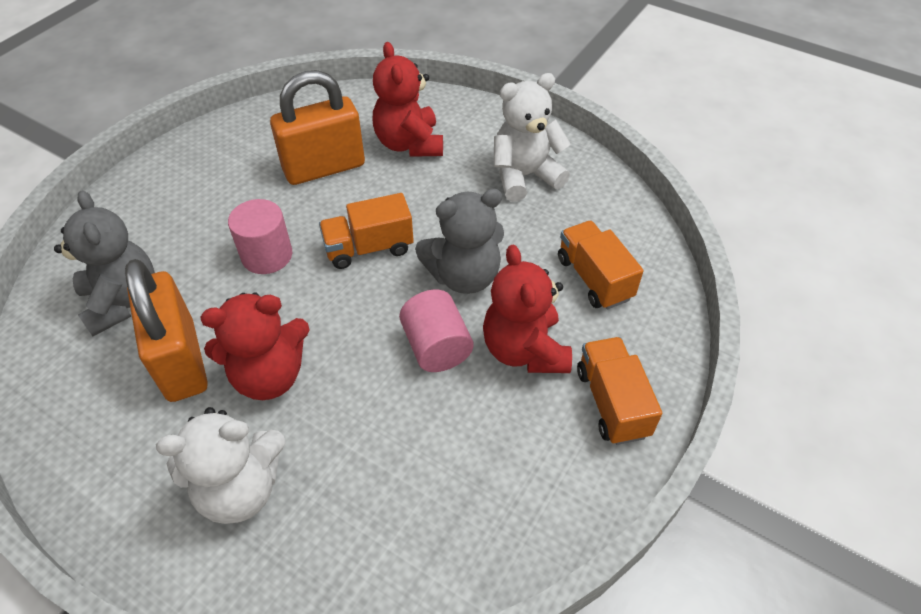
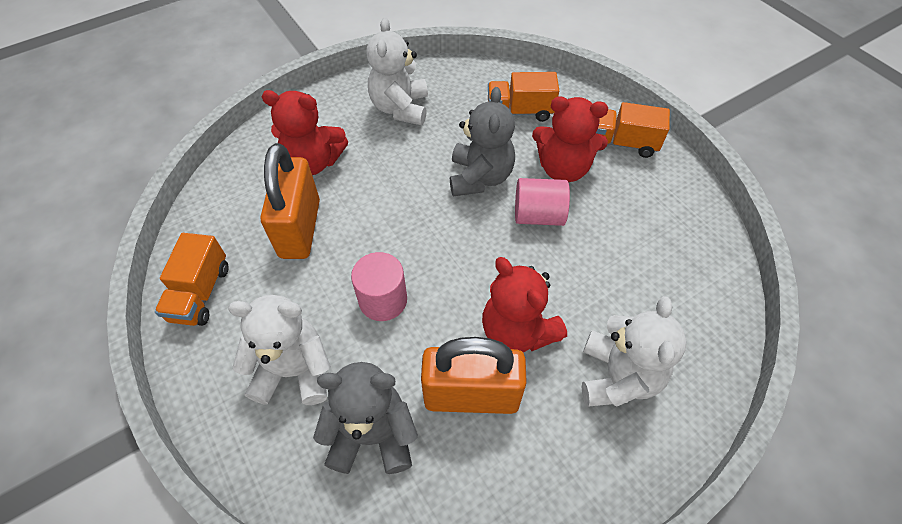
camera: 65 degrees left, 5 degrees up
(171, 225) = (294, 371): none -> white teddy bear
(269, 375) = (517, 331): red teddy bear -> red teddy bear turned 135 degrees clockwise
(369, 248) = (417, 225): orange truck -> orange truck (200, 293)

